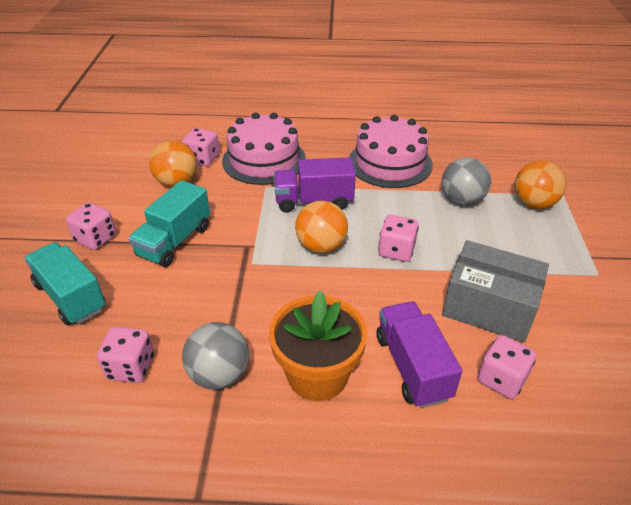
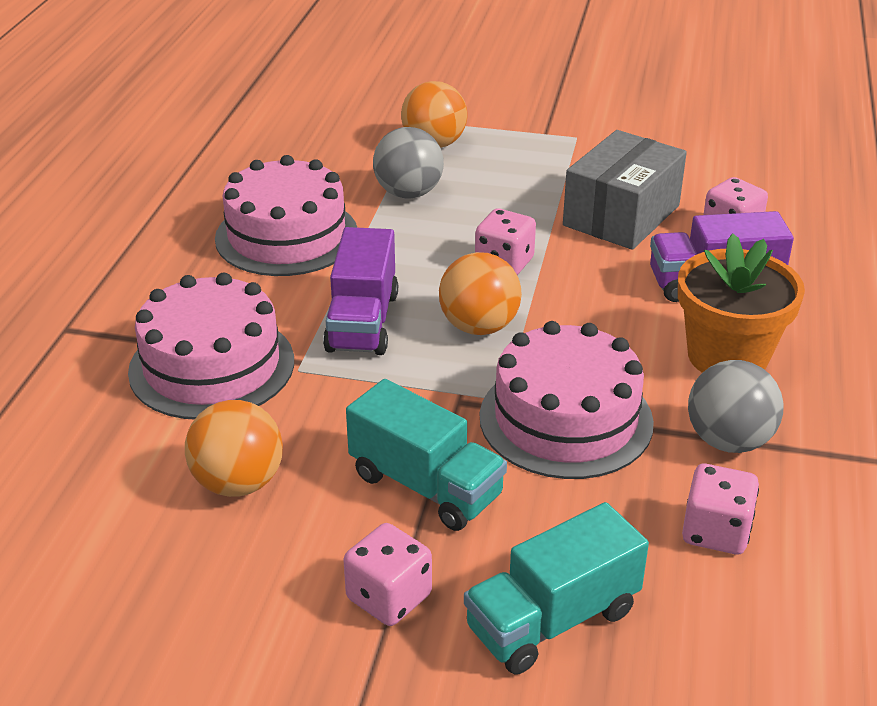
camera: 80 degrees left, 5 degrees down
(203, 159) = (168, 445): pink dice -> none
(235, 291) = (565, 419): none -> pink cake

